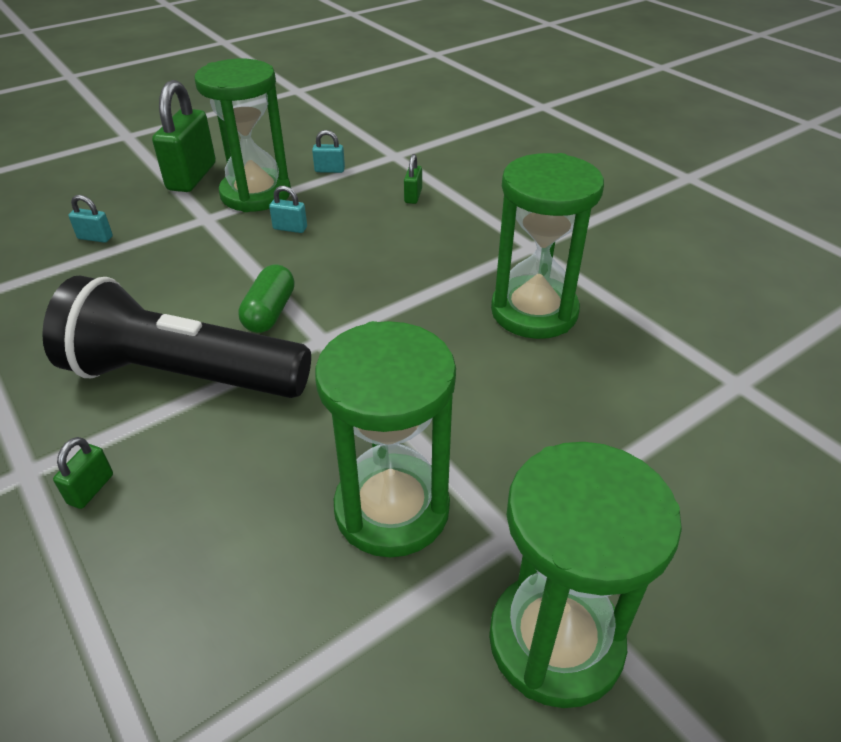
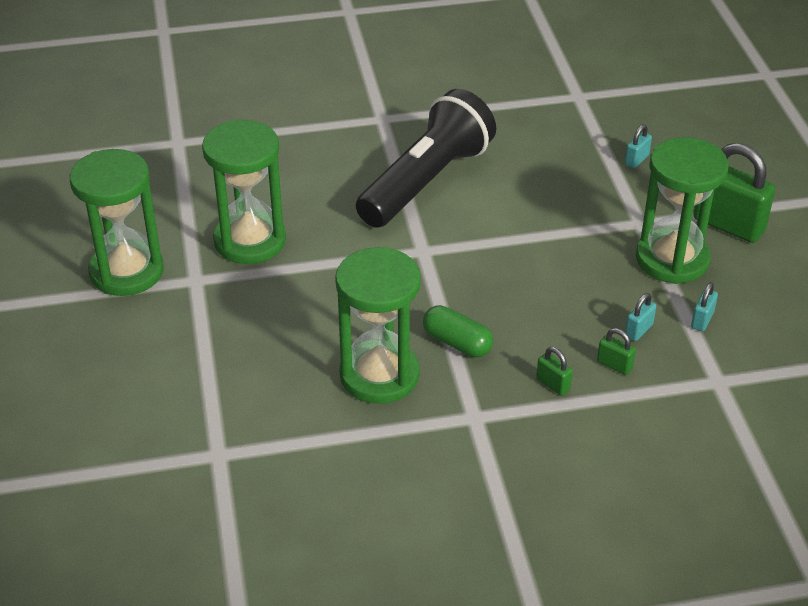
camera: 115 degrees right, 0 degrees up
(91, 489) = (350, 138): green padlock -> green padlock (553, 384)
(269, 312) = (473, 232): green capsule -> green capsule (457, 343)
(290, 228) = (594, 268): turquoise padlock -> turquoise padlock (638, 330)

